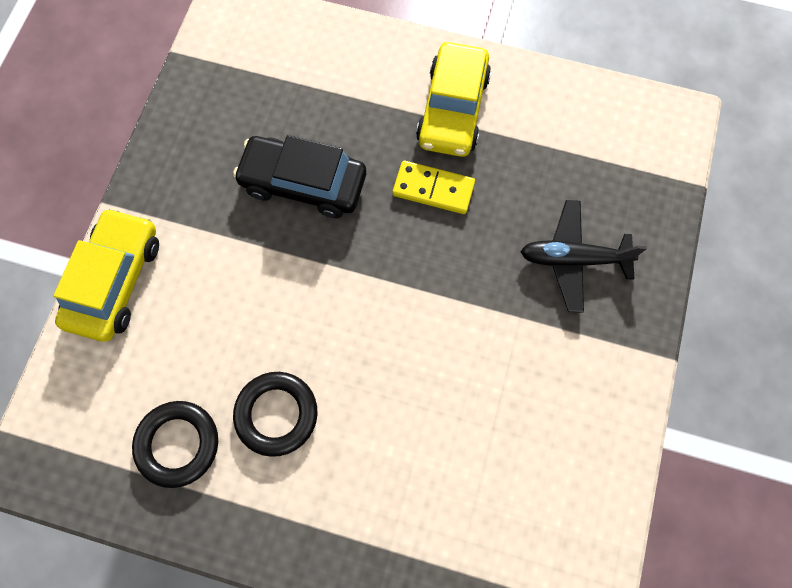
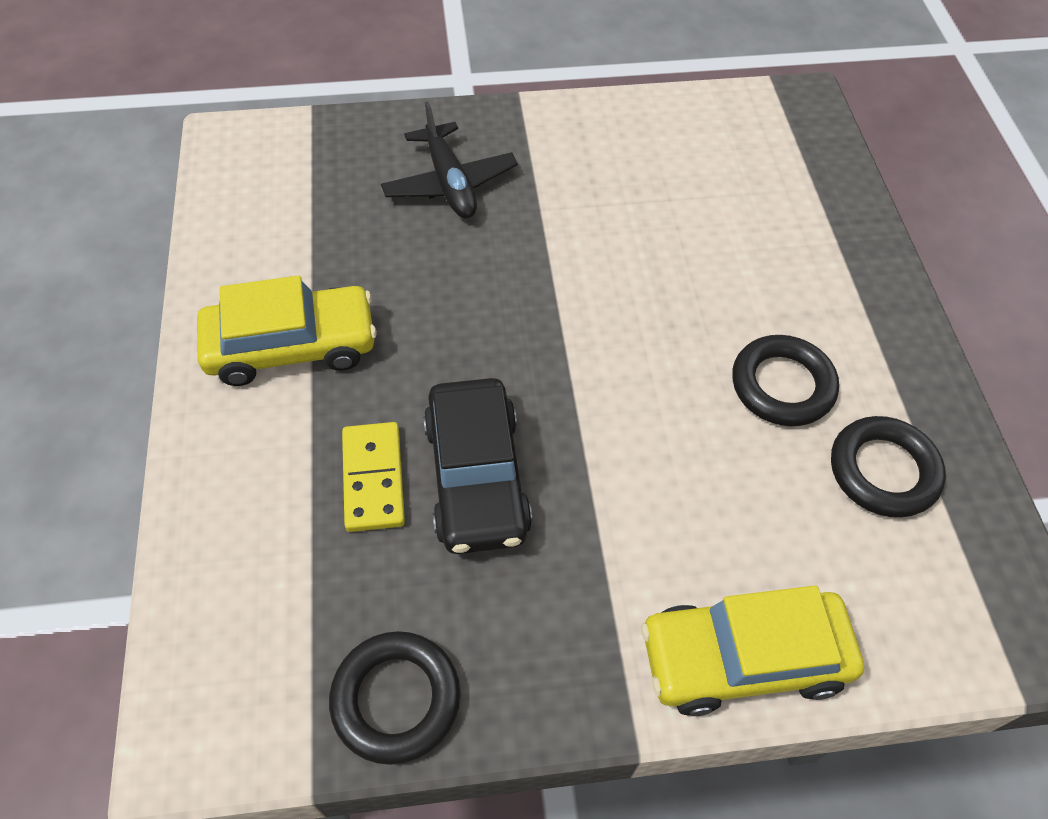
camera: 115 degrees left, 15 degrees down
(194, 99) = (396, 699): none -> black ring
(433, 189) = (419, 330): yellow domino -> yellow domino (373, 479)

